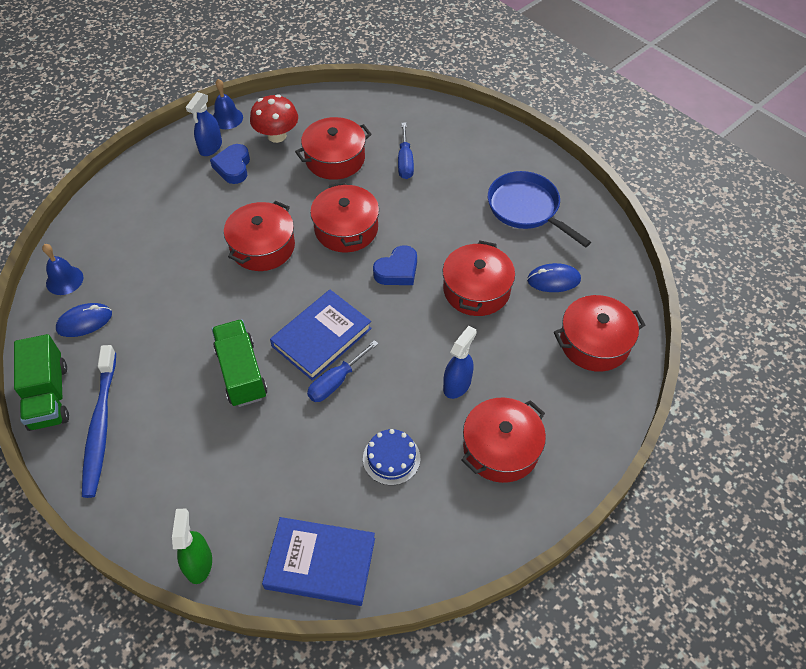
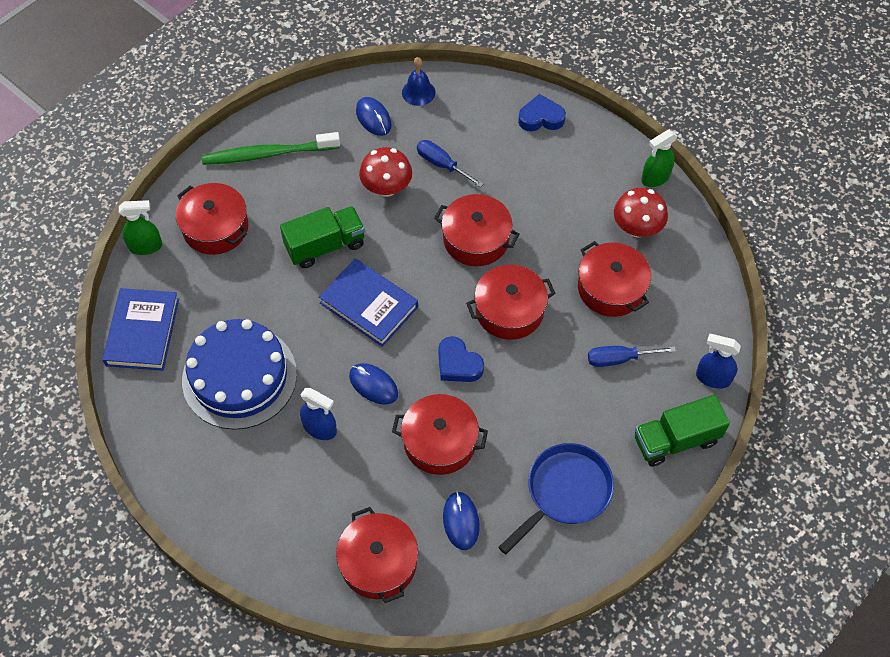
camera: 85 degrees right, 5 degrees up
(49, 396) = (296, 112): green truck -> green truck (676, 440)
(100, 427) = (267, 154): blue toothbrush -> green toothbrush
(181, 315) = (386, 188): none -> red mushroom
(210, 147) = (607, 171): blue spray bottle -> blue spray bottle (712, 378)
(227, 118) = (655, 178): blue bell -> green spray bottle
(233, 167) = (582, 196): blue heart -> blue heart (541, 118)
(336, 381) = (319, 323): blue screwdriver -> blue screwdriver (442, 164)
(391, 458) = (239, 377): blue cake -> blue cake, size x2.15
(413, 338) = (373, 385): none -> blue mouse
(501, 448) = (250, 470): red pot -> red pot (215, 228)

